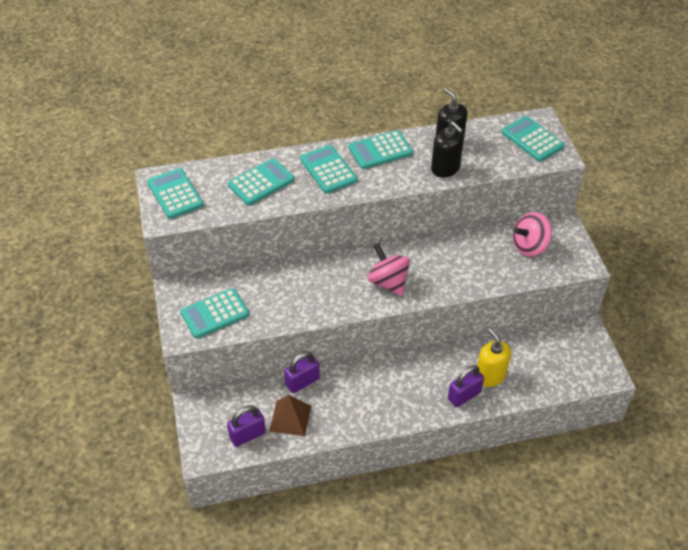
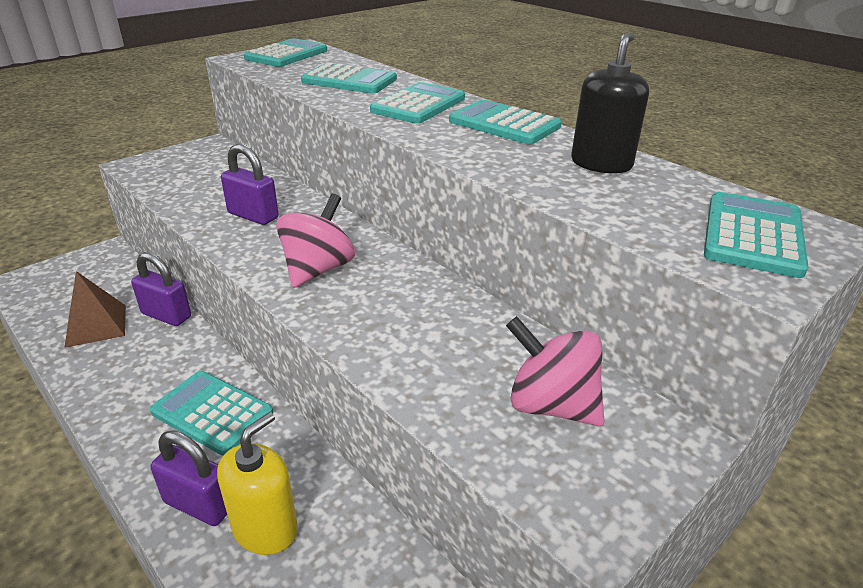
camera: 60 degrees right, 15 degrees down
(215, 314) = (179, 172): turquoise calculator -> turquoise calculator (212, 413)
(247, 435) = (59, 301): purple padlock -> purple padlock (253, 216)
(445, 168) = (536, 173): black soap dispenser -> none

